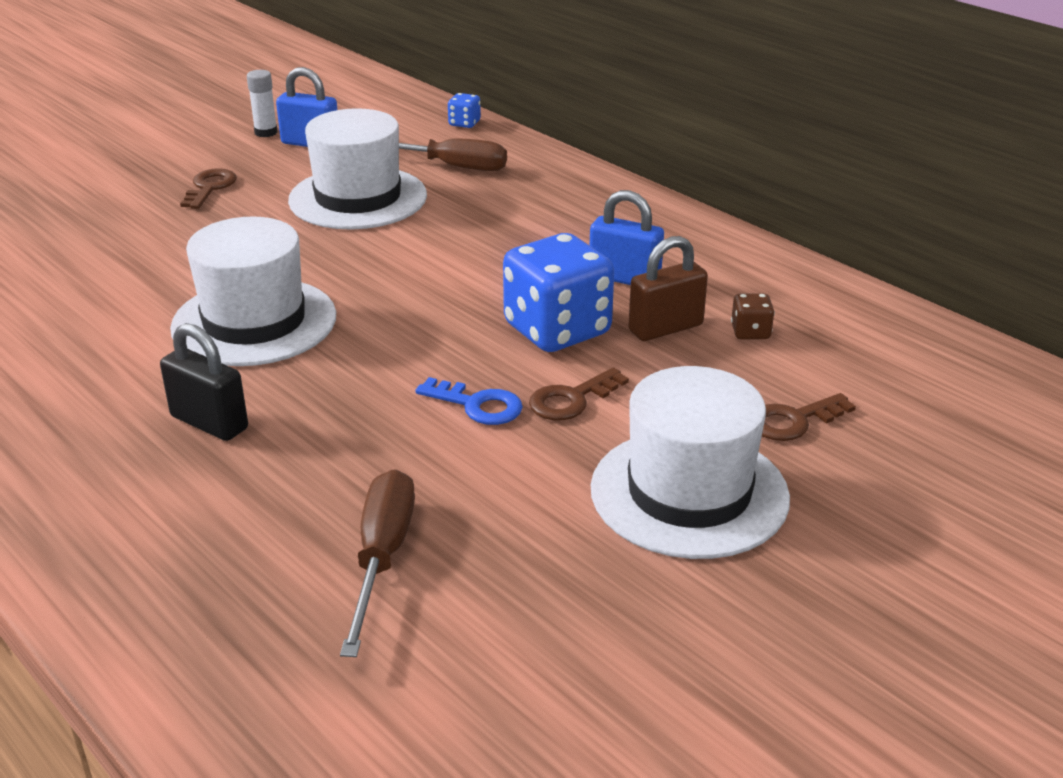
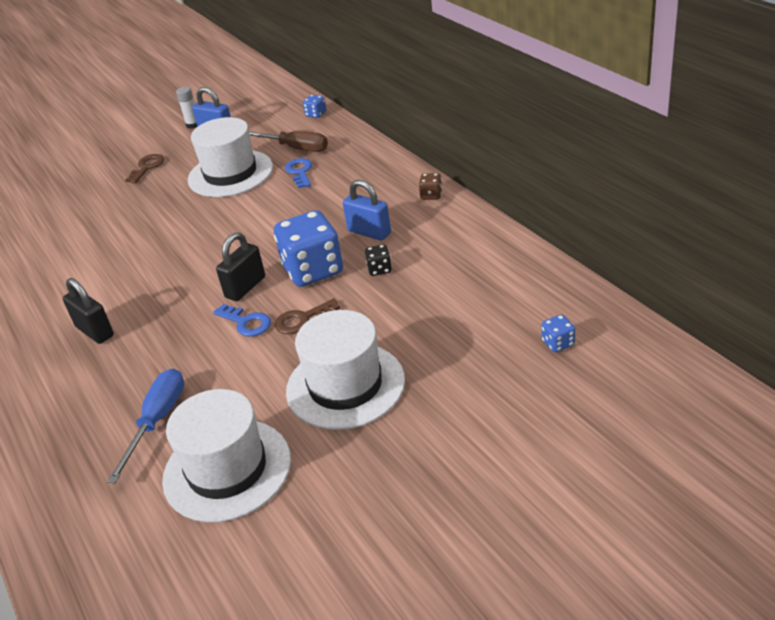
camera: 15 degrees right, 5 degrees up
(254, 322) = (141, 263): white hat -> white hat (227, 469)
(382, 557) = (157, 421): brown screwdriver -> blue screwdriver
(453, 354) = (245, 287): none -> black padlock
(473, 197) = (300, 172): none -> blue key
(665, 328) = (379, 269): brown padlock -> black dice
(750, 332) = (431, 273): brown dice -> brown dice (431, 195)
(793, 421) = (429, 337): brown key -> none
(996, 425) = (558, 343): none -> blue dice

